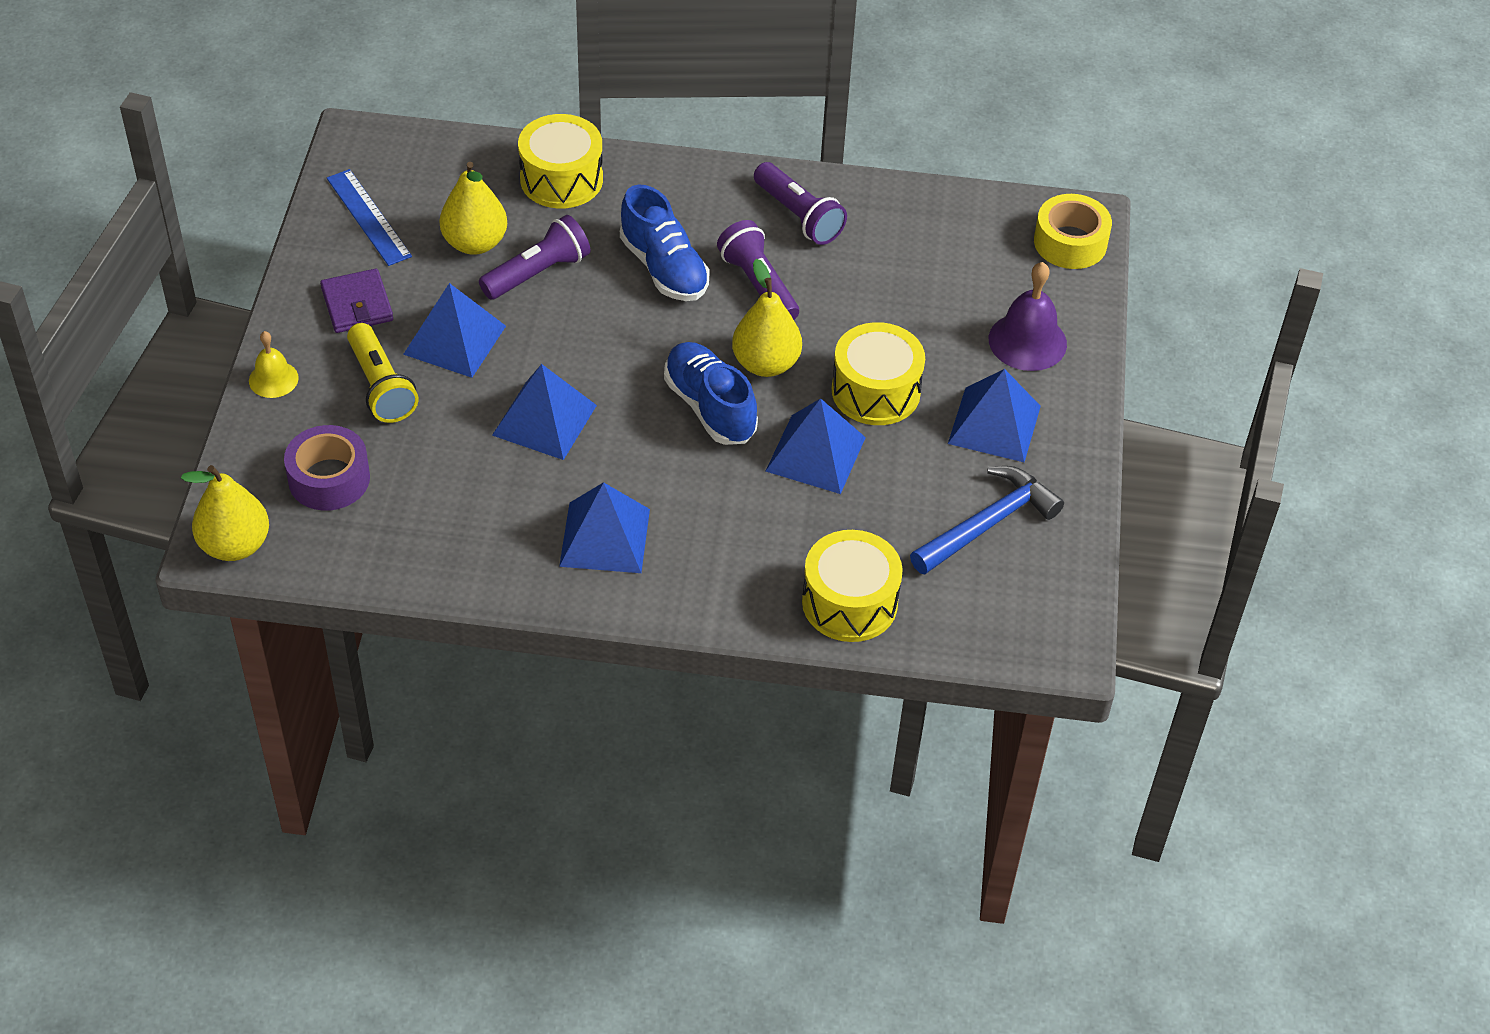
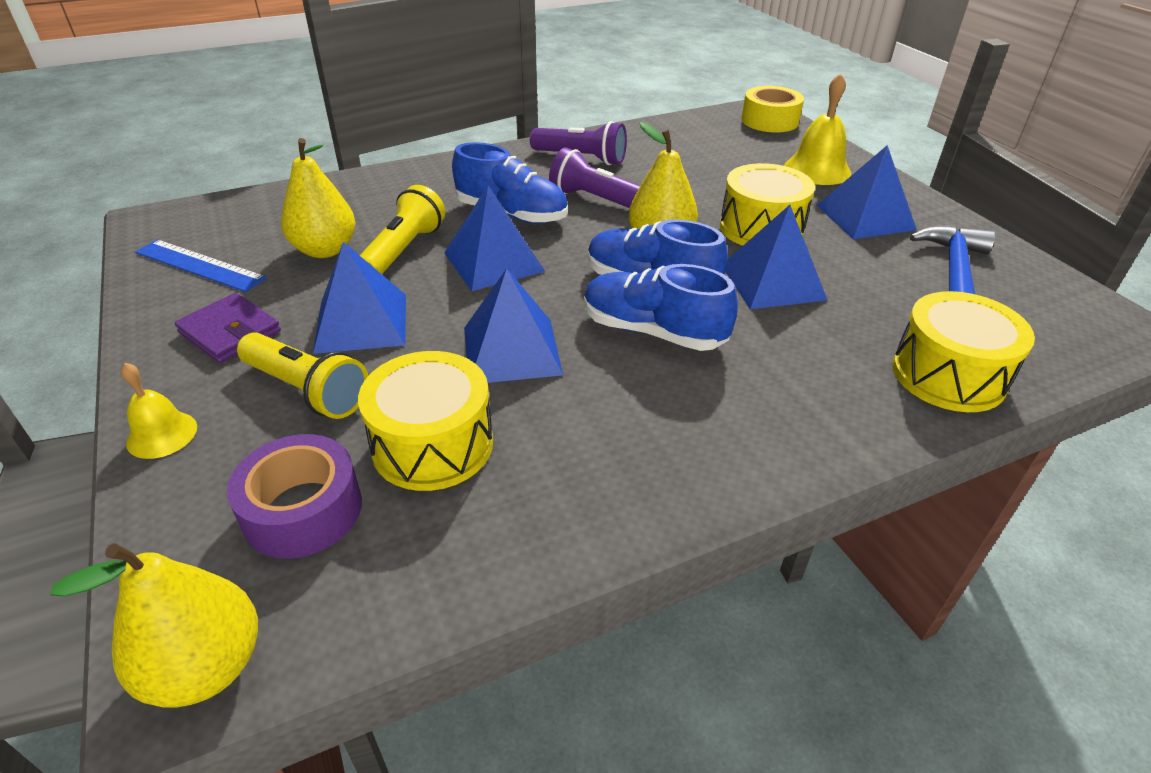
camera: 30 degrees left, 10 degrees down
(538, 273) = (404, 250): purple flashlight -> yellow flashlight
(561, 179) = (372, 191): yellow drum -> yellow drum (432, 444)
(605, 537) = (675, 424): blue pyramid -> blue pyramid (494, 261)
(665, 454) = (653, 331): none -> blue shoe
(1027, 341) = (817, 170): purple bell -> yellow bell

